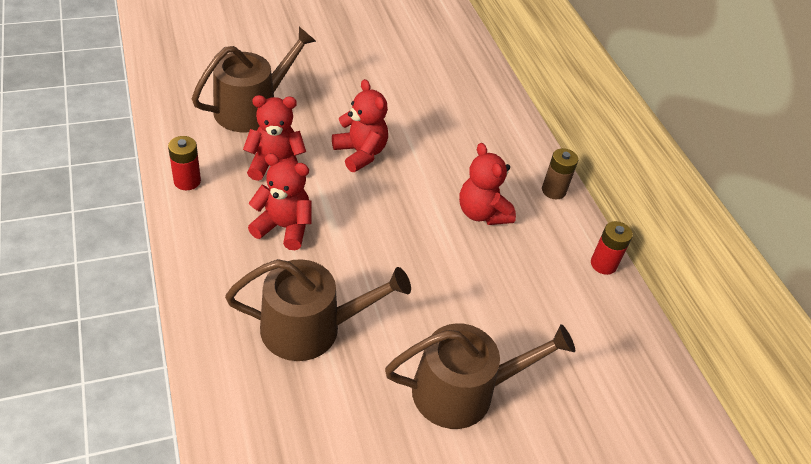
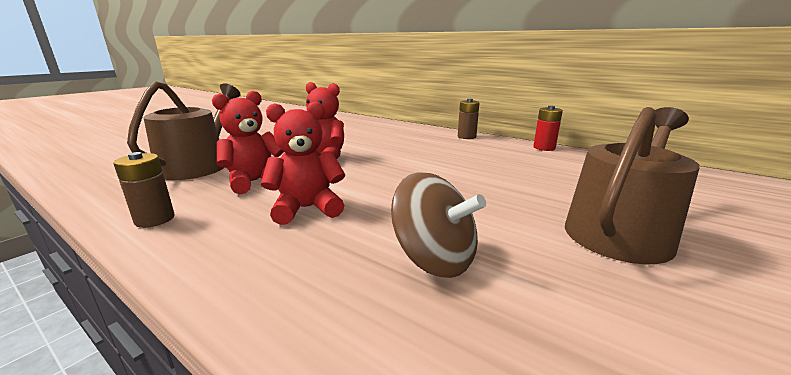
camera: 30 degrees left, 25 degrees down
(187, 181) = (155, 219): red battery -> brown battery
(311, 328) = (434, 259): brown watering can -> brown spinning top
(482, 213) = (446, 153): red teddy bear -> none

